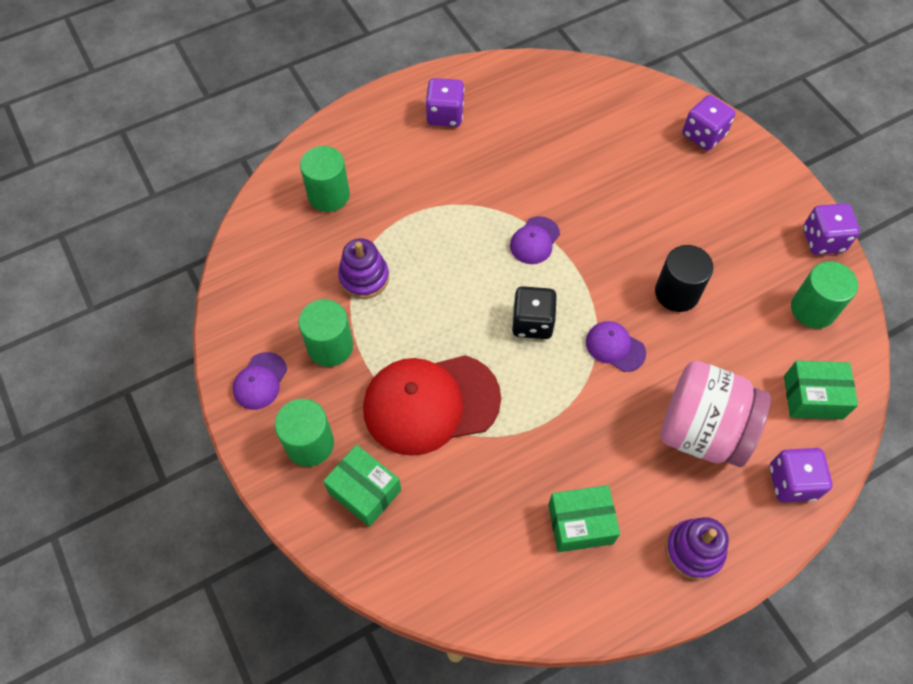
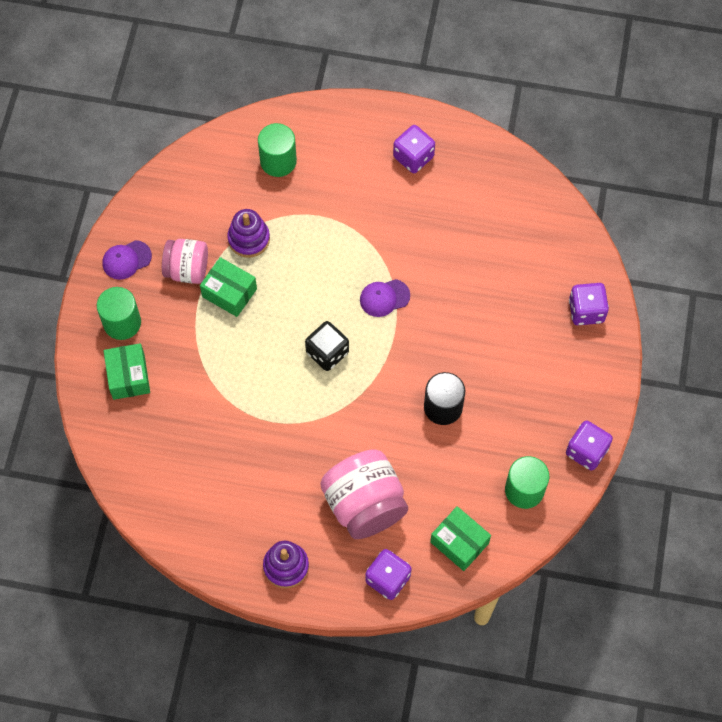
camera: 40 degrees right, 5 degrees up
(330, 346) = (187, 270): green cylinder -> pink jar
(430, 403) = (215, 354): red cap -> none
(580, 524) = (235, 497): green box -> green box (229, 293)
(615, 347) = (364, 410): purple cap -> none

